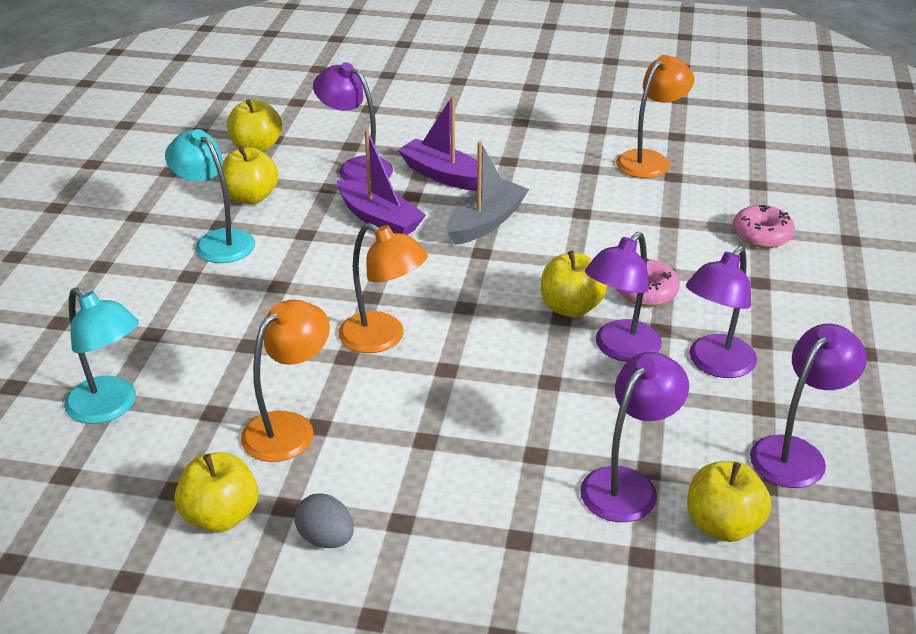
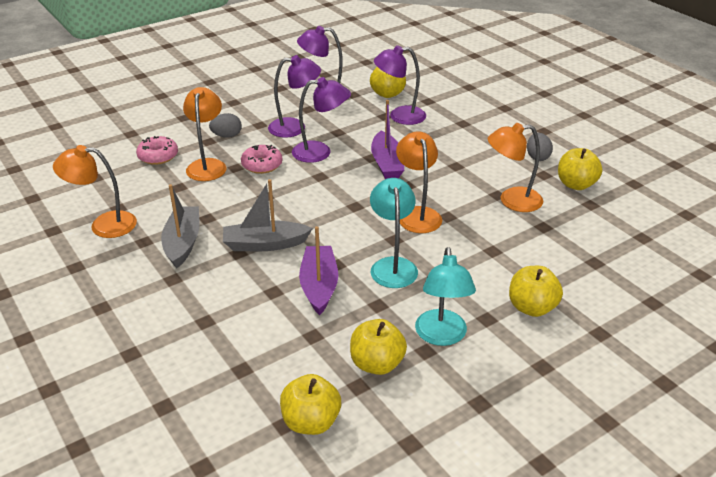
camera: 135 degrees left, 0 degrees up
(110, 407) = (598, 258): turquoise lamp -> turquoise lamp (392, 266)
(356, 168) = (270, 342): purple lamp -> none
(443, 175) = (229, 294): purple boat -> purple boat (387, 164)
(557, 184) = (182, 243): none -> grey boat
(571, 308) = (307, 177): yellow apple -> yellow apple (532, 307)
(696, 257) = (207, 165): none -> orange lamp
(758, 301) = (227, 136): none -> grey egg

